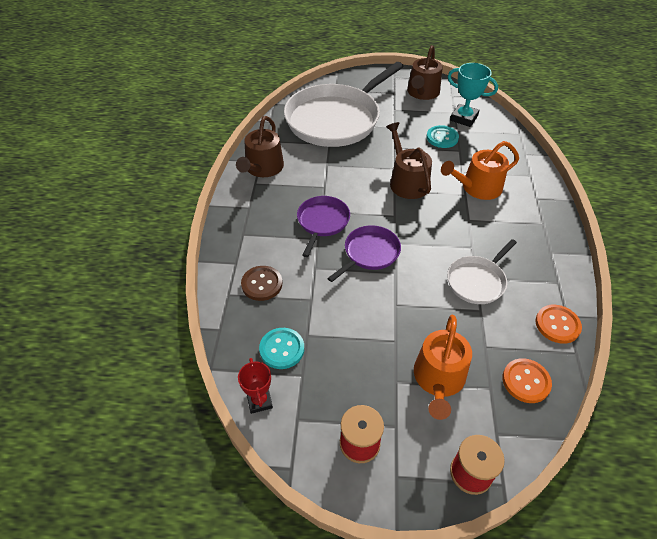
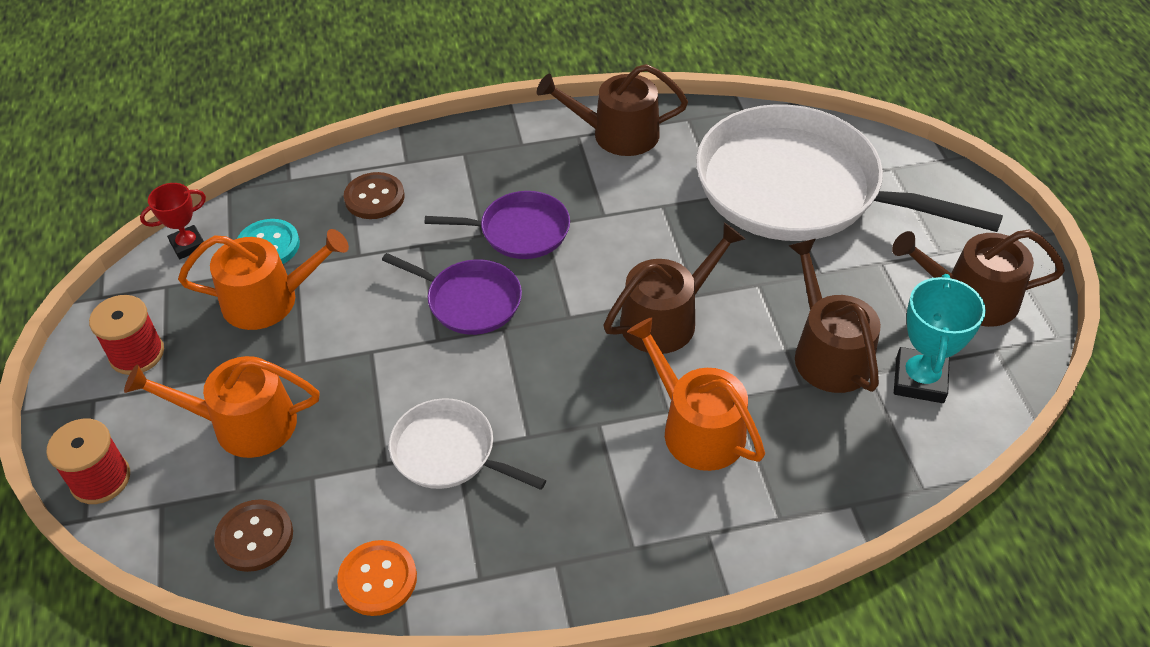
camera: 75 degrees right, 0 degrees up
(334, 353) = (270, 300): none -> orange watering can
(442, 138) = (828, 352): turquoise button -> brown watering can
(526, 381) = (255, 537): orange button -> brown button

